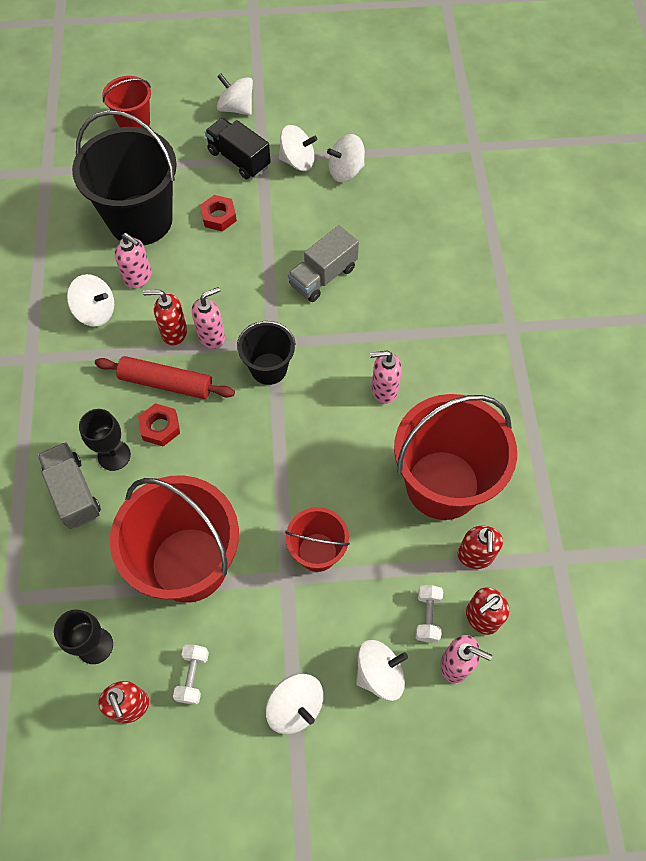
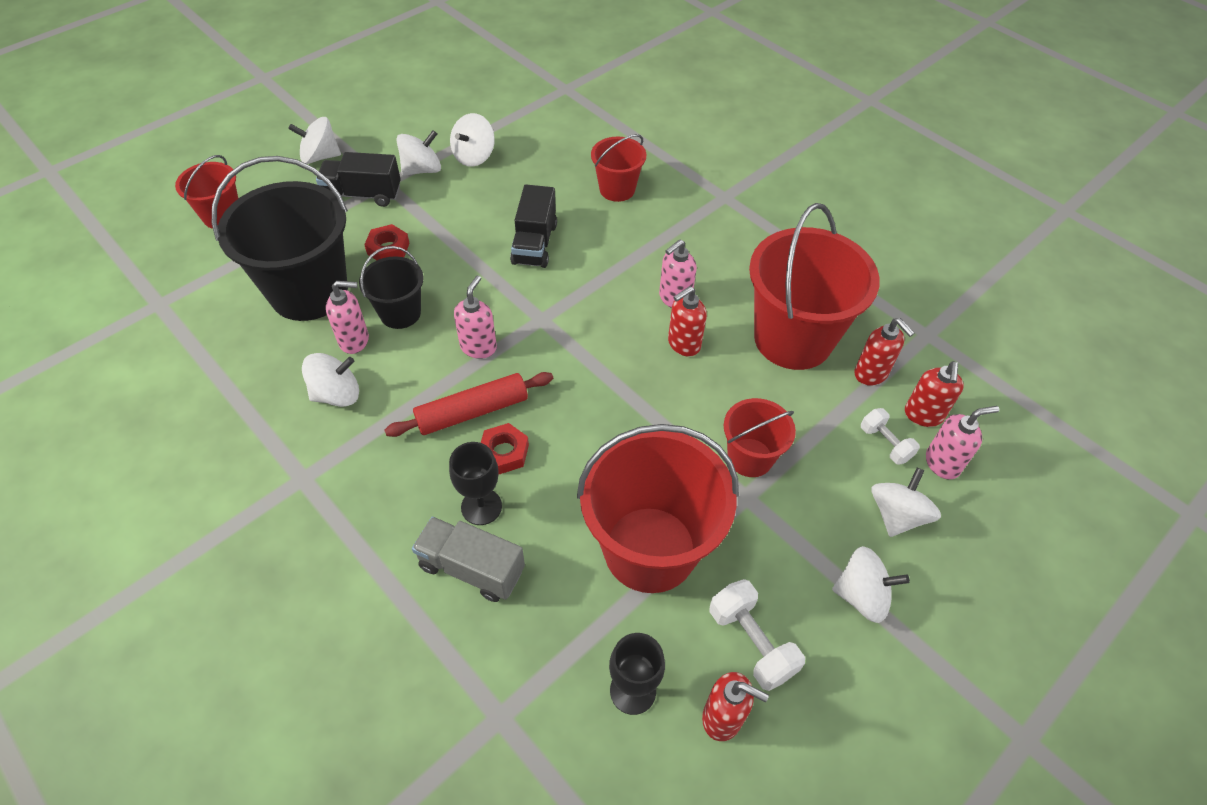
camera: 40 degrees left, 10 degrees down
(174, 332) = (438, 365): red soap dispenser -> red soap dispenser (683, 344)
(193, 676) = (751, 642): white dumbbell -> white dumbbell, size x1.51
(269, 368) = (559, 341): black bucket -> black bucket (400, 313)
(323, 276) = (534, 244): grey truck -> black truck
(429, 267) = (617, 189): none -> red bucket

